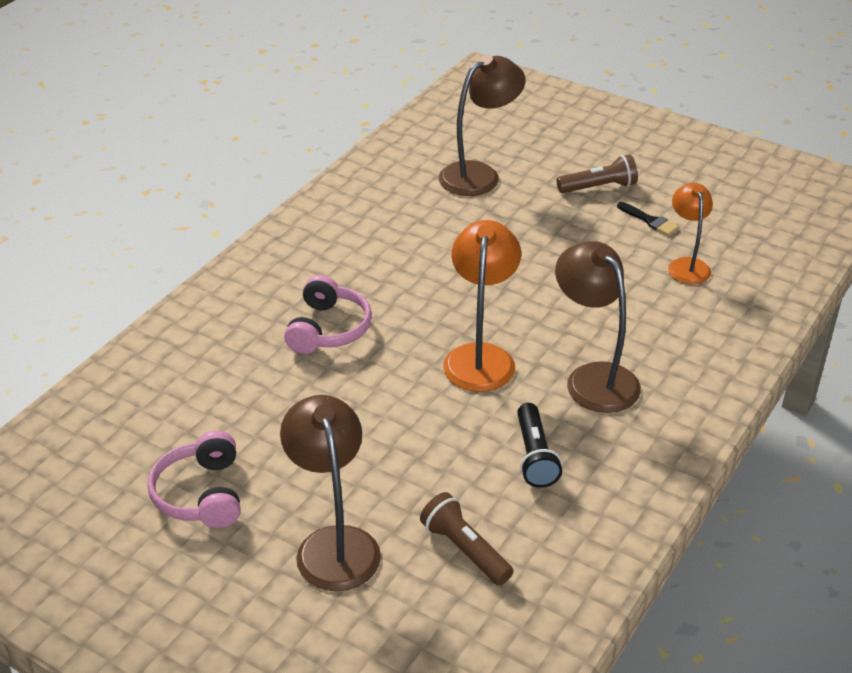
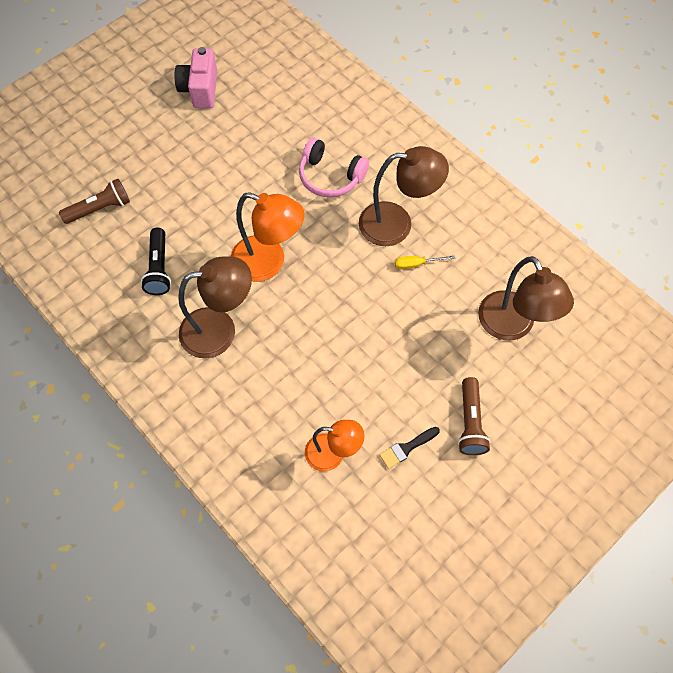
camera: 105 degrees right, 25 degrees up
(201, 494) = (200, 90): pink headphones -> pink camera
(334, 544) = (134, 146): brown lamp -> brown lamp (397, 224)
(431, 243) = (416, 264): none -> yellow screwdriver
(534, 456) = (159, 268): black flashlight -> black flashlight turned 105 degrees counterclockwise

